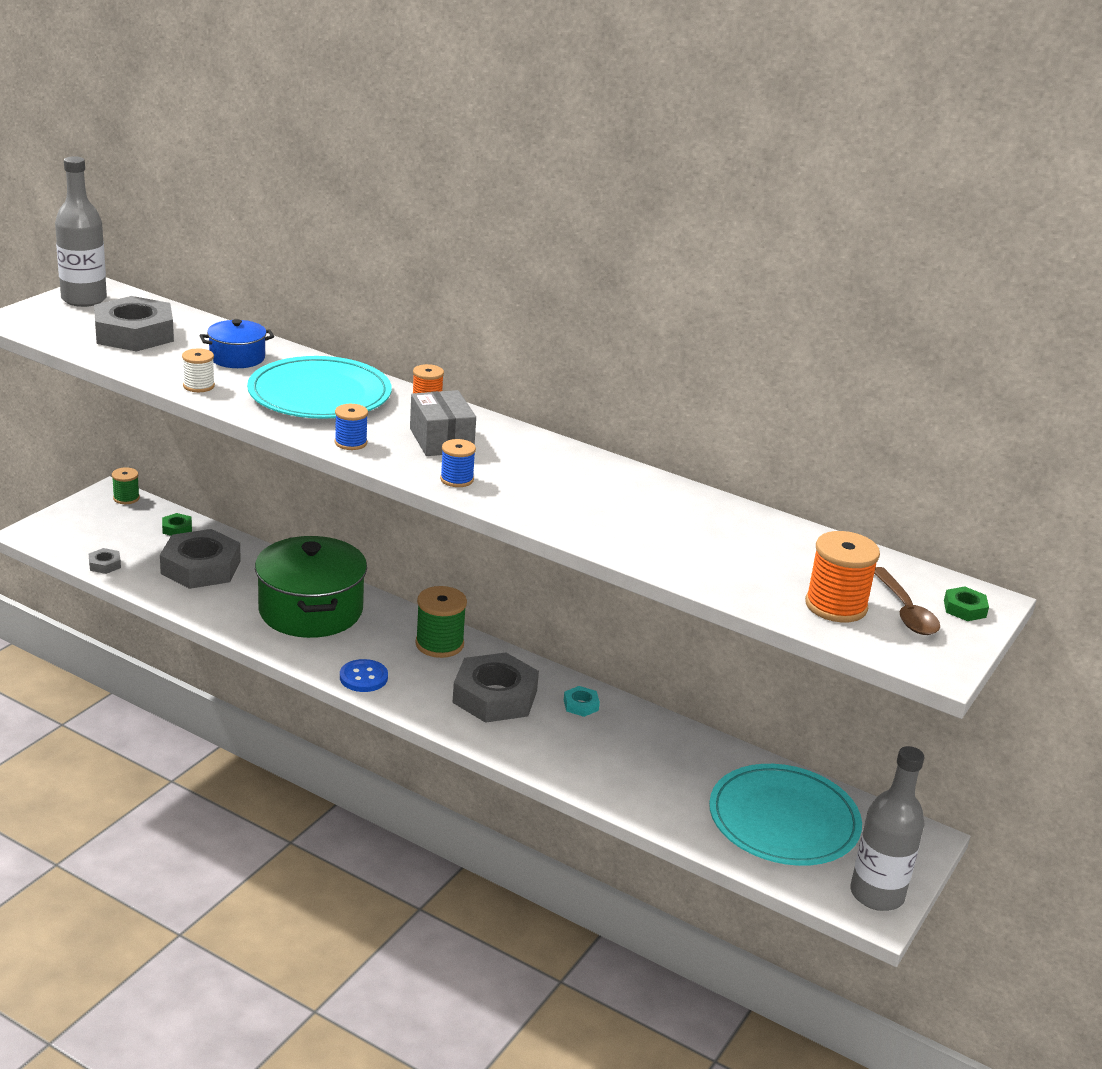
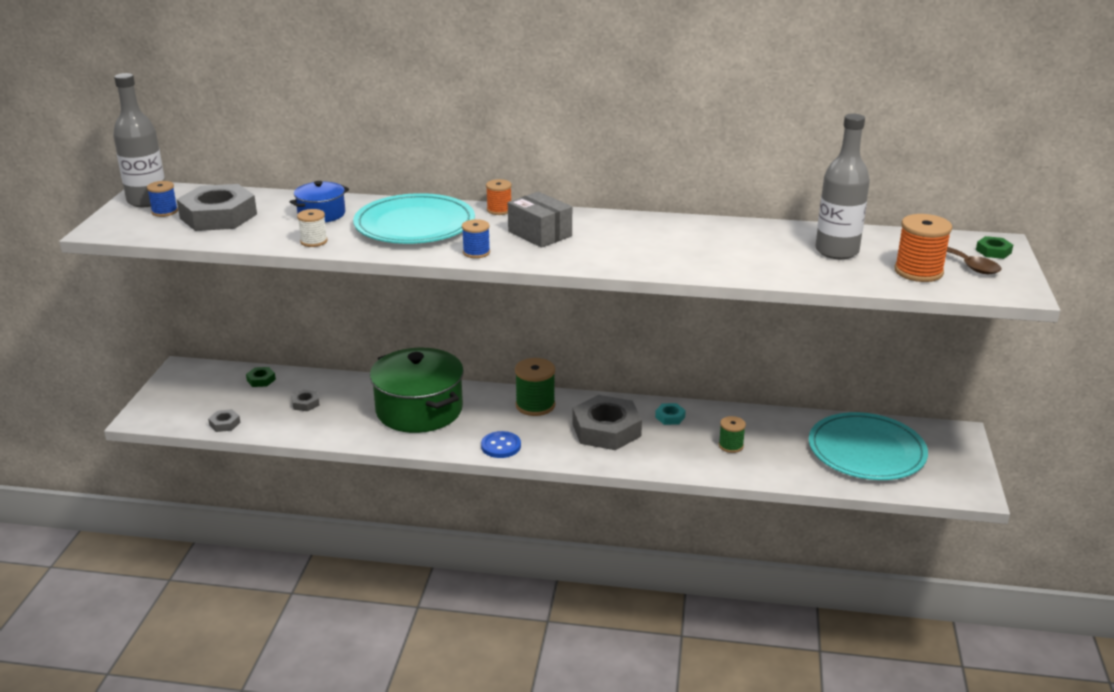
camera: 20 degrees left, 0 degrees up
(126, 498) = (199, 368): green spool -> green spool (730, 446)
(201, 567) = (305, 403): grey nut -> grey nut, size x0.43
(457, 479) = (581, 258): blue spool -> blue spool (165, 211)
(877, 894) = (963, 479): grey bottle -> grey bottle (836, 251)

